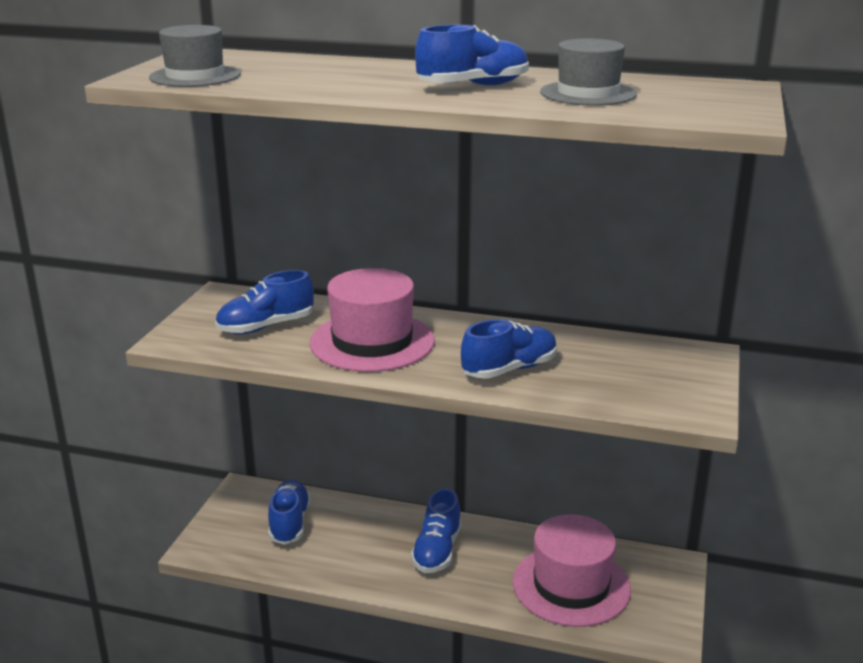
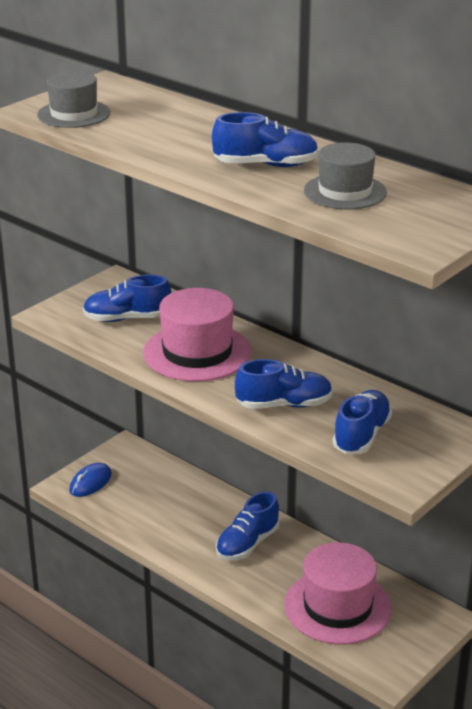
camera: 25 degrees right, 5 degrees up
(226, 536) = (90, 482): none -> blue mouse
(289, 523) = (145, 486): blue shoe -> blue shoe (361, 435)

